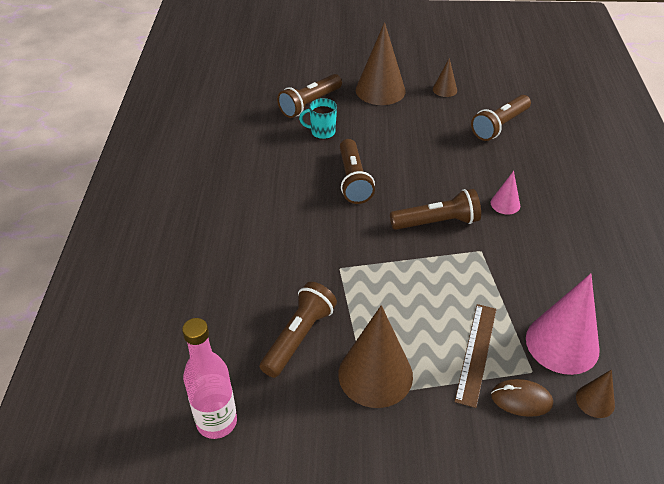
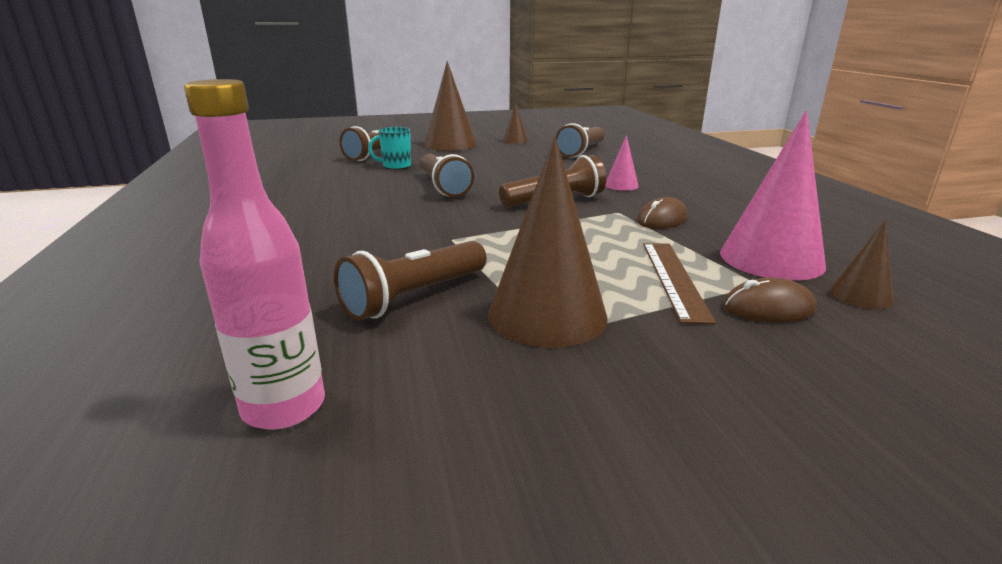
camera: 15 degrees left, 20 degrees down
(299, 337) = (414, 297): brown flashlight -> brown flashlight turned 150 degrees counterclockwise
(510, 269) = (662, 219): none -> brown mouse

